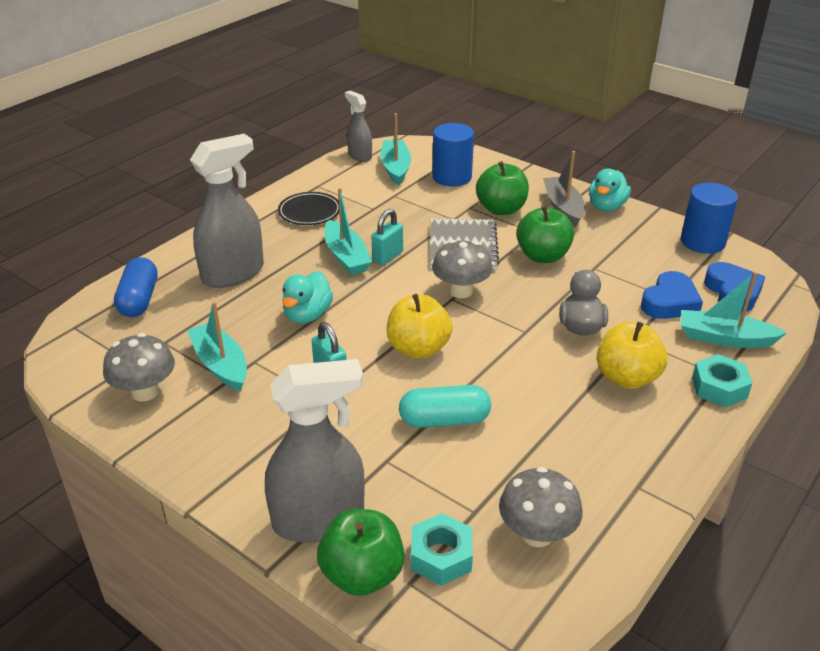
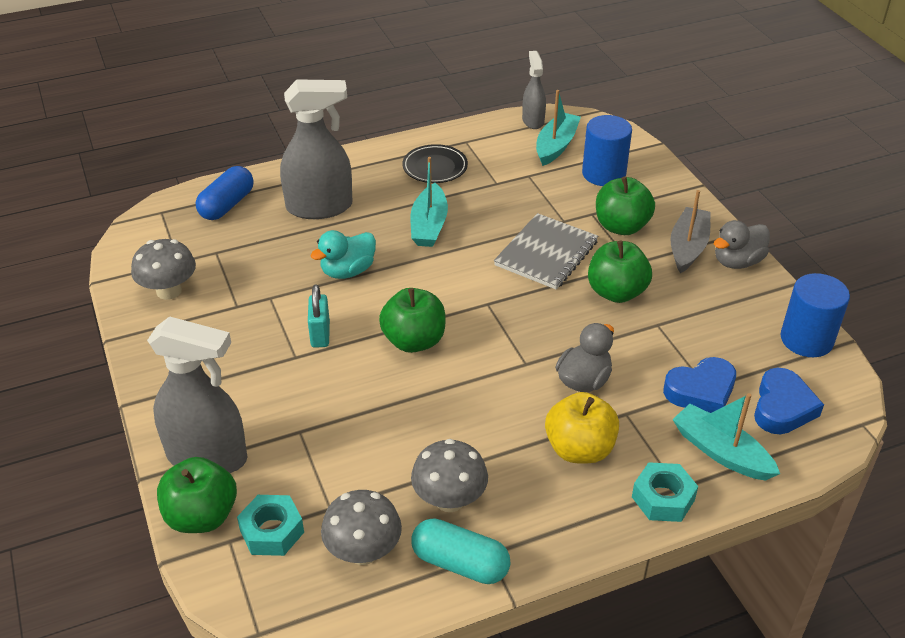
camera: 30 degrees right, 5 degrees up
(220, 365) = (242, 290): turquoise boat -> none
(387, 256) = (466, 239): turquoise padlock -> none
(418, 348) = (414, 341): yellow apple -> green apple
(444, 420) = (377, 417): turquoise capsule -> turquoise capsule (460, 563)
(461, 291) = (503, 299): grey mushroom -> grey mushroom (449, 500)
(606, 206) = (737, 261): turquoise duck -> grey duck

